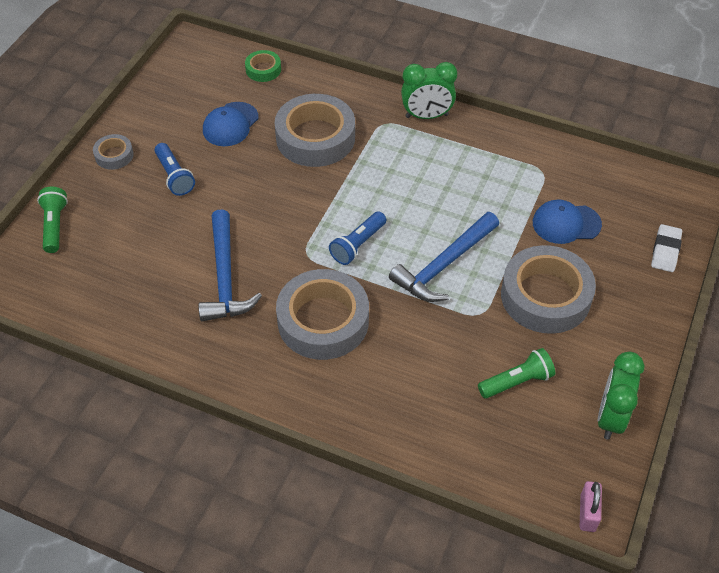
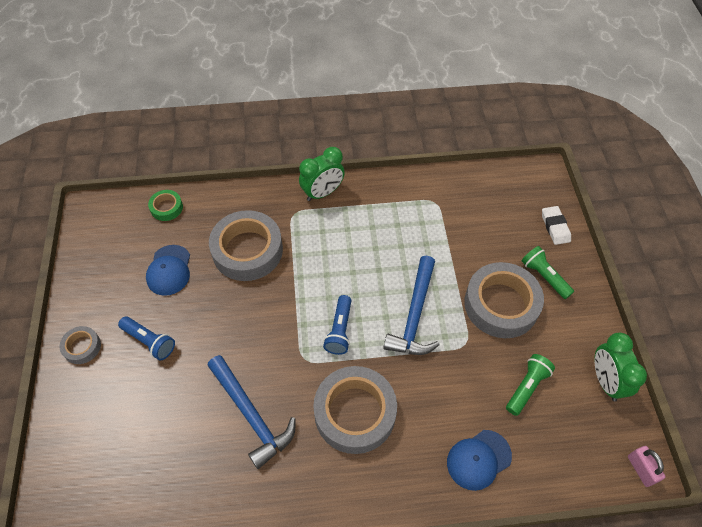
camera: 30 degrees left, 5 degrees up
(55, 226) = (67, 443): green flashlight -> green flashlight (544, 276)
(566, 223) = (477, 237): blue cap -> blue cap (478, 459)

